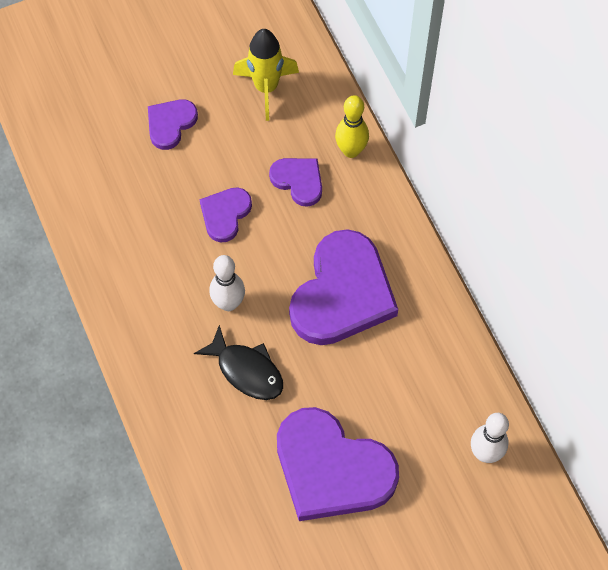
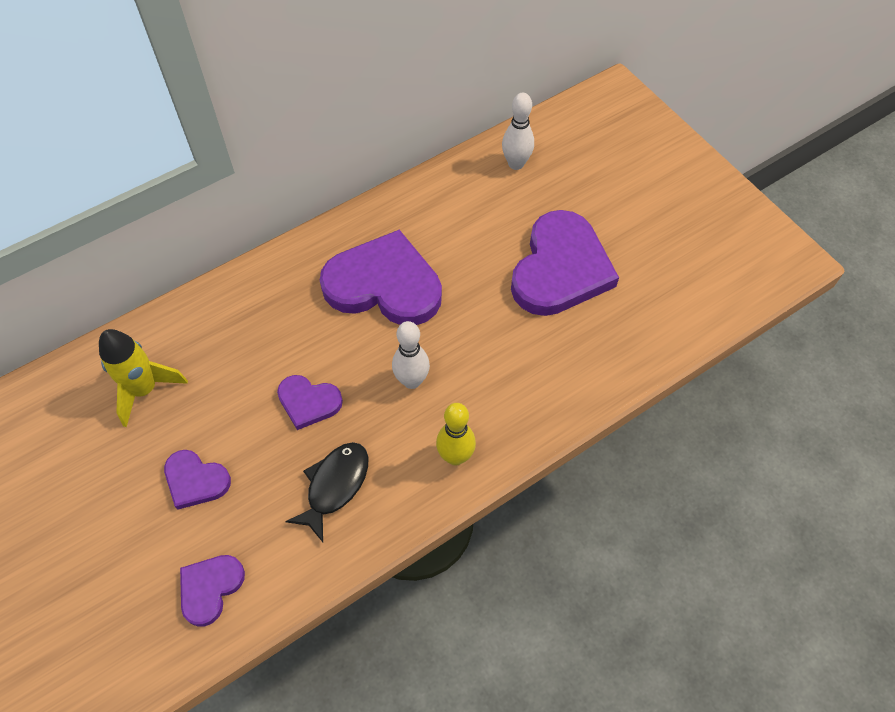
camera: 100 degrees left, 5 degrees down
(246, 370) = (481, 352): black fish -> black fish (335, 486)
(298, 181) = (261, 340): purple heart -> purple heart (210, 588)
(351, 151) = (222, 299): yellow bowling pin -> yellow bowling pin (455, 456)

